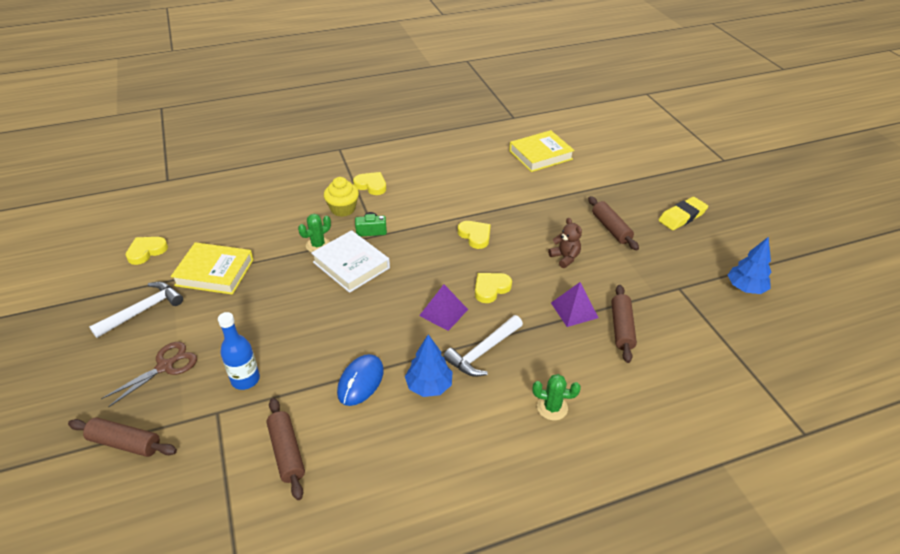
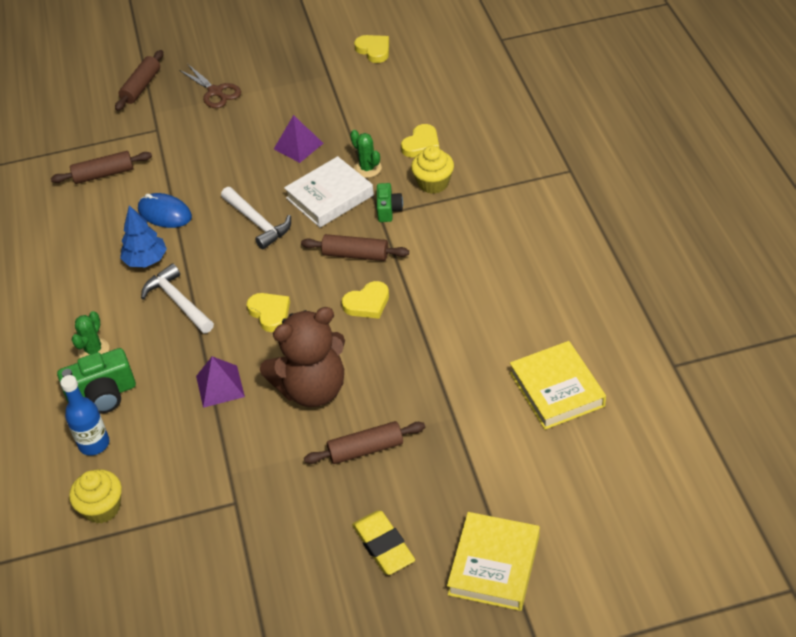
camera: 100 degrees right, 5 degrees up
(143, 310) = (288, 65): white hammer -> white hammer (257, 223)
(214, 272) = (334, 100): yellow book -> yellow book (494, 565)
(245, 379) = (187, 141): blue bottle -> blue bottle (94, 444)
(371, 185) = (482, 205): yellow heart -> yellow heart (421, 144)
(443, 312) = (241, 272): purple pyramid -> purple pyramid (298, 146)
(565, 258) = (312, 389): brown teddy bear -> brown teddy bear, size x2.12
(603, 389) = (103, 395): none -> green camera
(621, 328) = (182, 427): brown rolling pin -> brown rolling pin (355, 255)
(718, 367) = (102, 508): none -> yellow cupcake
(745, 288) = (220, 581): blue tree -> none

